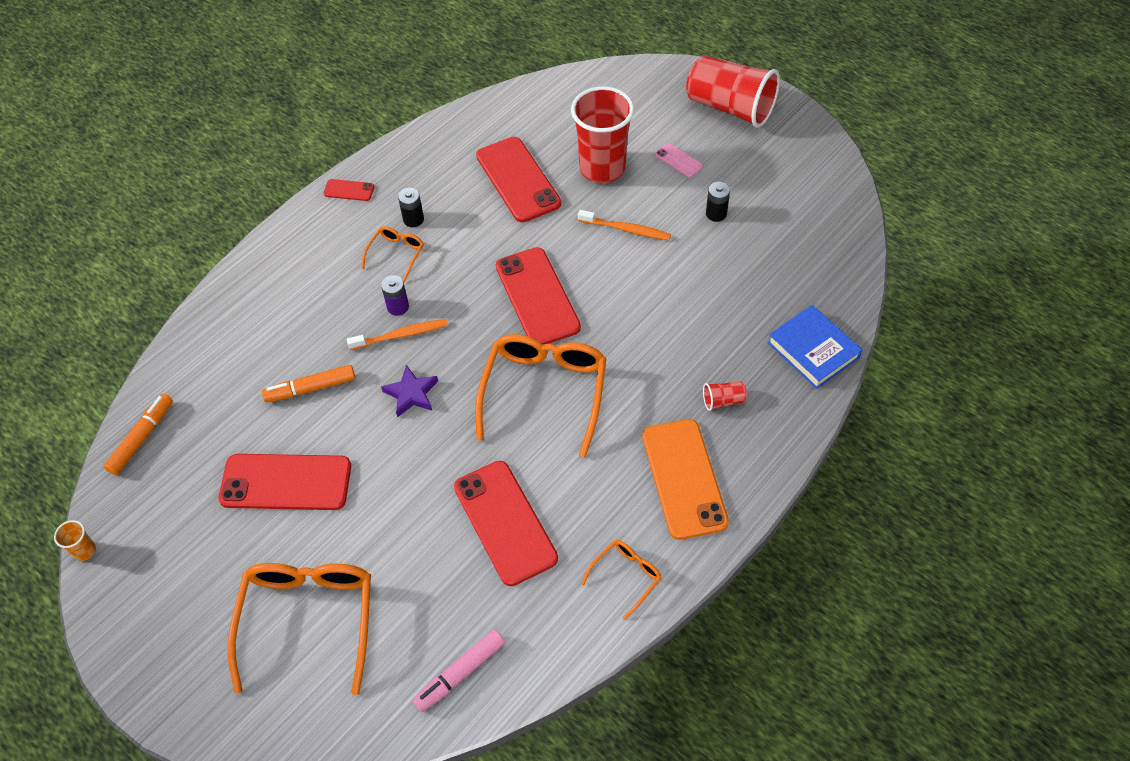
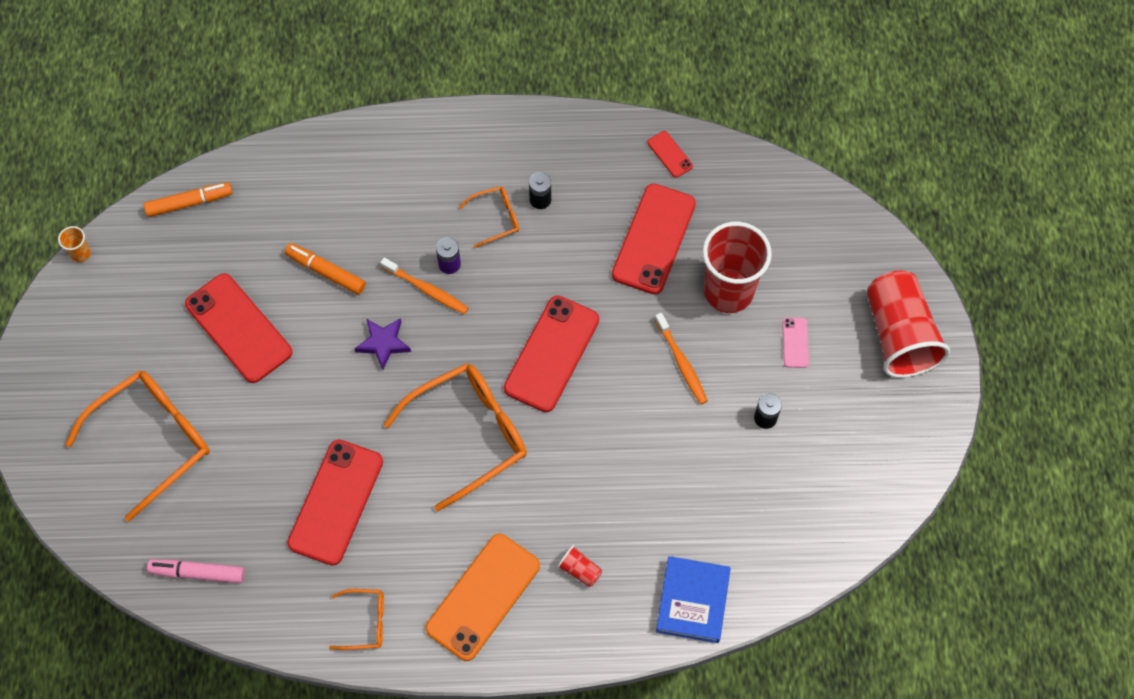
camera: 45 degrees right, 10 degrees up
(349, 190) = (523, 128): red phone -> red phone (670, 154)

